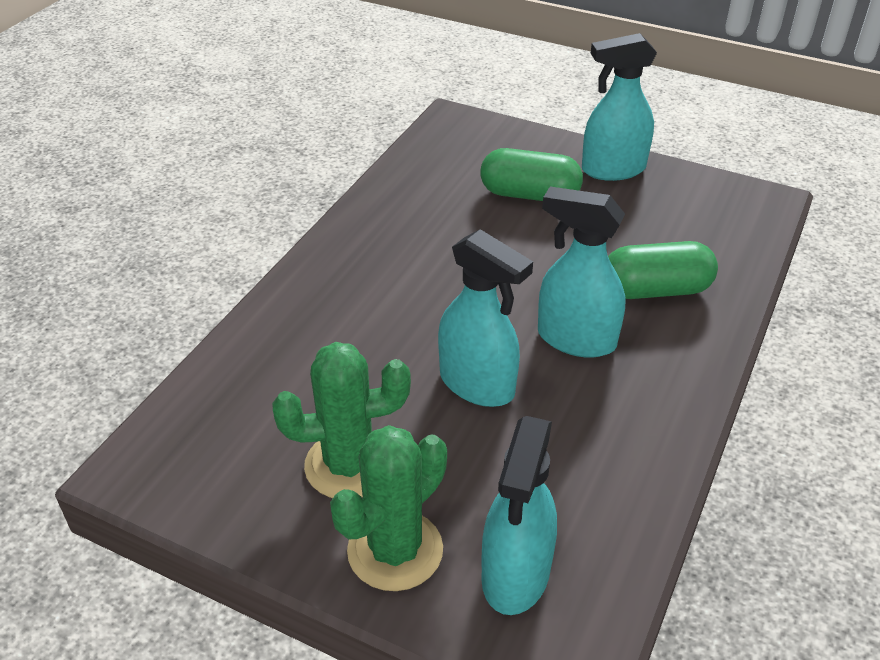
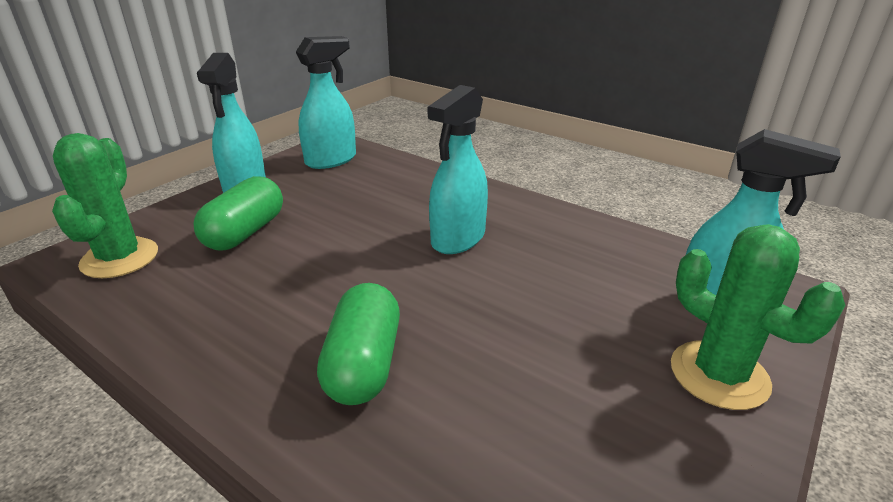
camera: 80 degrees left, 10 degrees down
(349, 465) = (614, 400): green cactus -> green cactus (120, 258)
(477, 384) = (504, 298): turquoise spray bottle -> turquoise spray bottle (331, 160)
(655, 290) = (412, 197): green capsule -> green capsule (363, 364)

